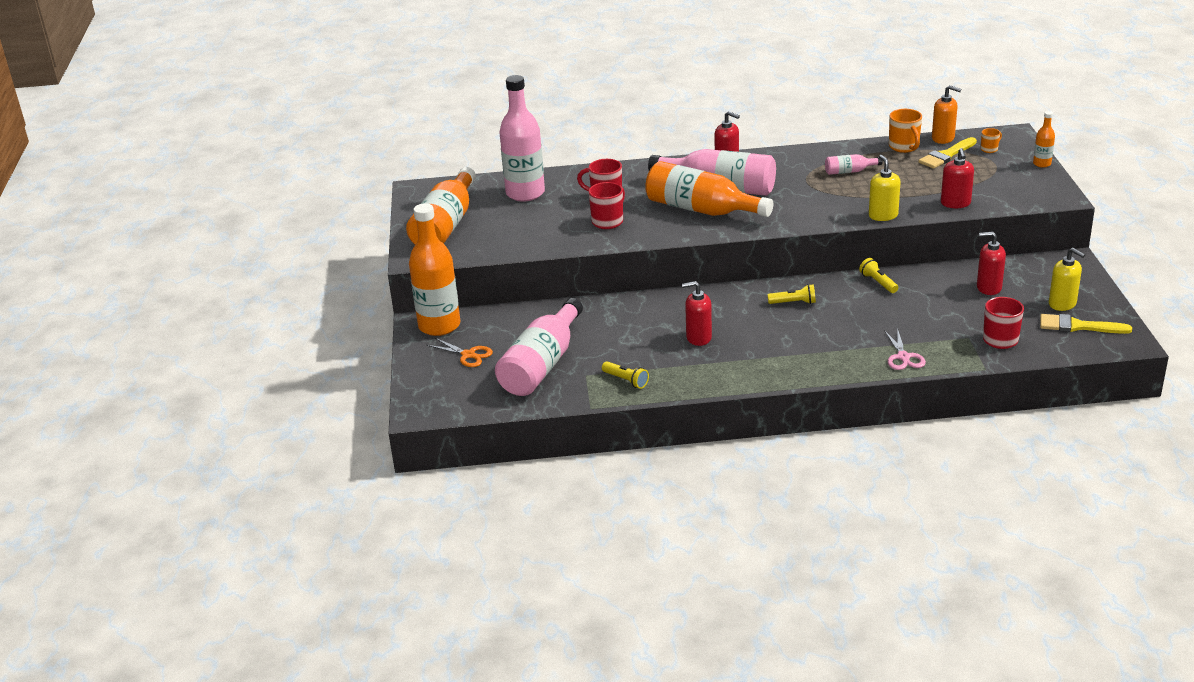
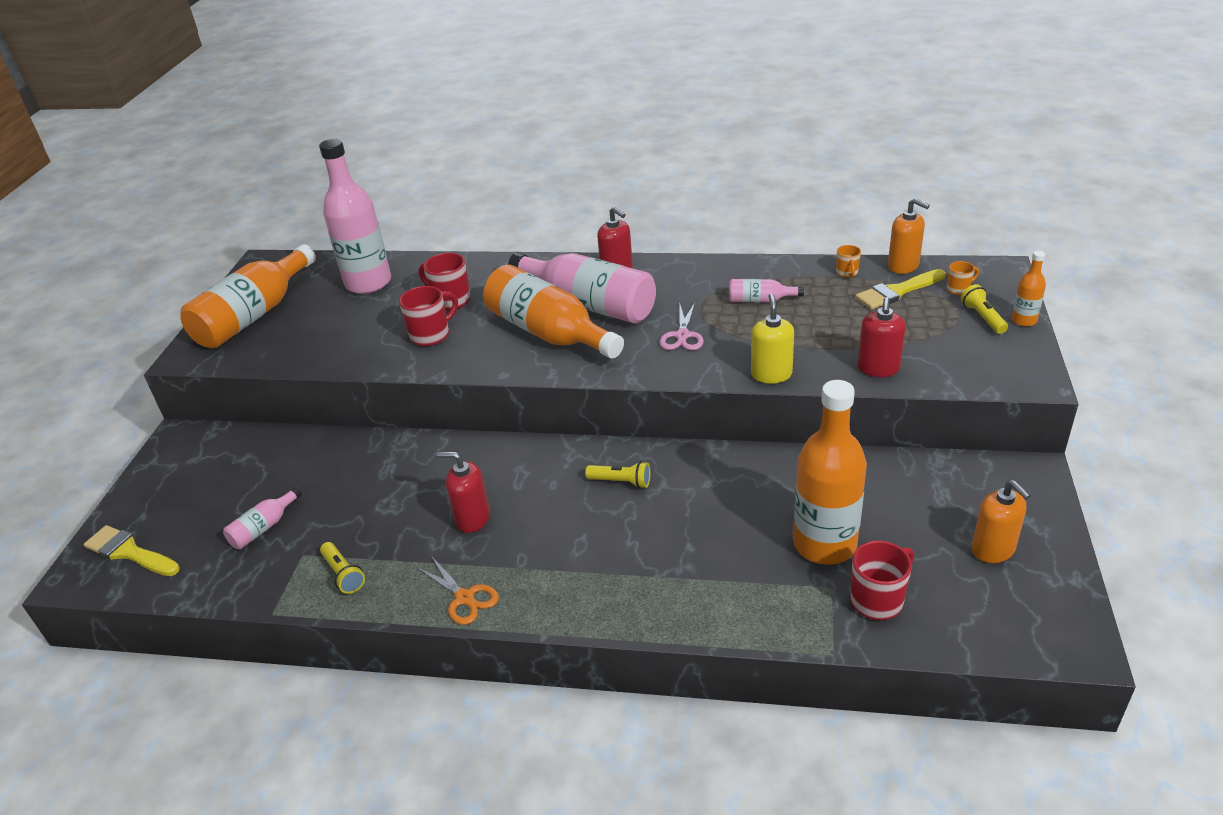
camera: 15 degrees right, 5 degrees up
(439, 326) = (195, 445): orange bottle -> orange bottle (824, 544)
(468, 355) = (194, 495): orange scissors -> orange scissors (464, 598)
(542, 365) = (264, 527): pink bottle -> pink bottle, size x0.45
(878, 283) = (746, 467): yellow flashlight -> yellow flashlight (982, 317)
(903, 357) = (723, 606): pink scissors -> pink scissors (682, 335)
(904, 147) = (847, 273): orange mug -> orange mug, size x0.56
(988, 288) = (894, 501): red soap dispenser -> none
(1062, 304) = (993, 549): yellow soap dispenser -> orange soap dispenser
(1078, 326) = (1004, 597): yellow brush -> yellow brush (129, 552)

